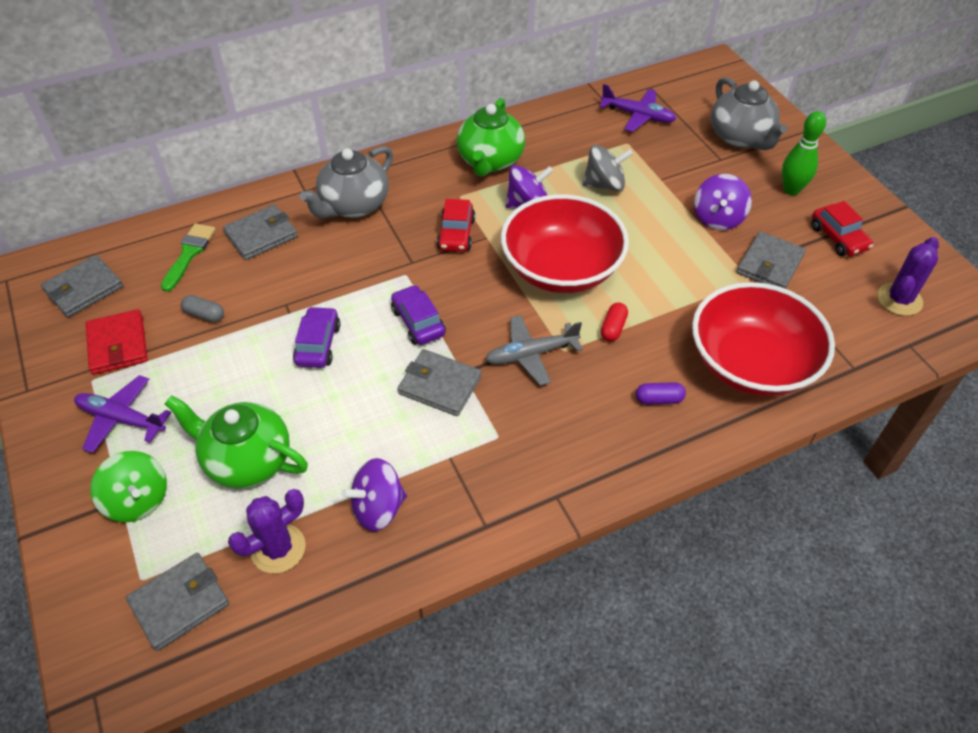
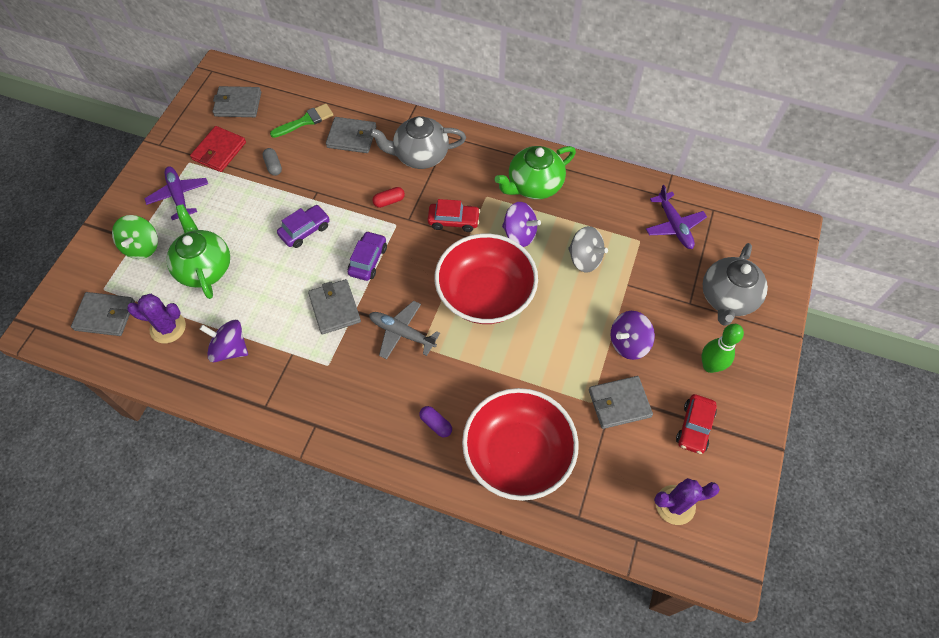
camera: 45 degrees right, 10 degrees up
(456, 234) = (453, 221): red car -> red car turned 135 degrees counterclockwise
(613, 328) = (467, 358): red capsule -> red capsule (389, 201)

